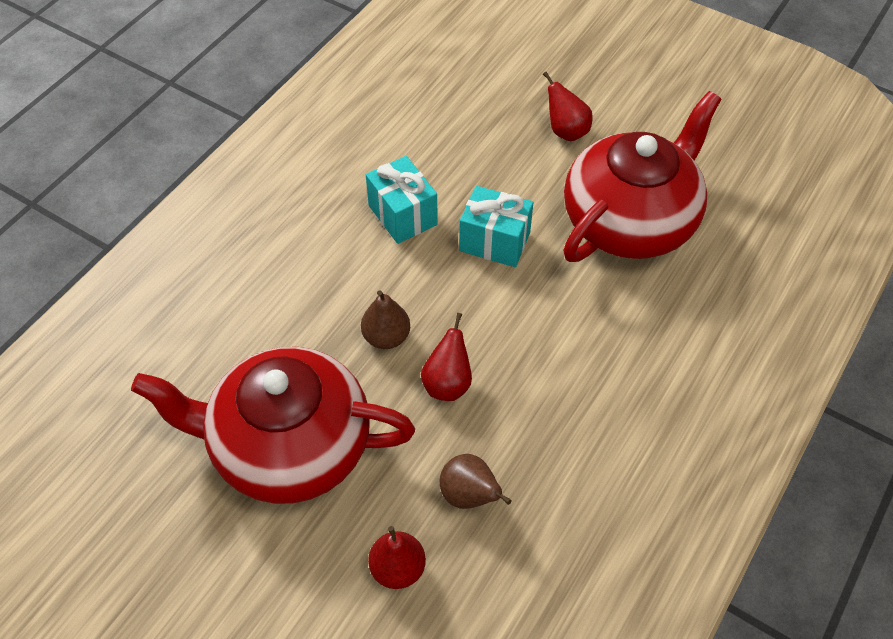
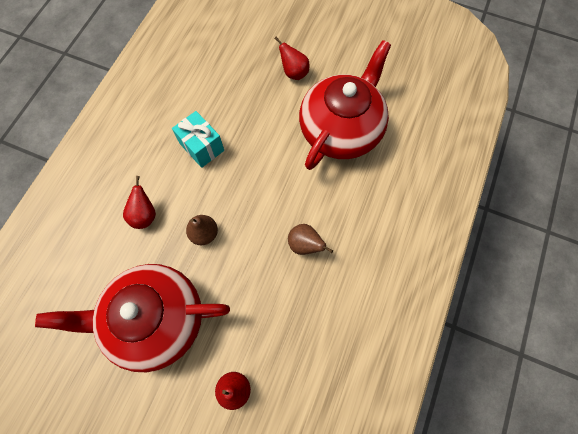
camera: 10 degrees left, 15 degrees up
(447, 383) = (246, 259): red pear -> red pear (145, 215)
(469, 495) = (270, 332): brown pear -> brown pear (305, 245)
(494, 242) = (261, 157): turquoise gift -> none

